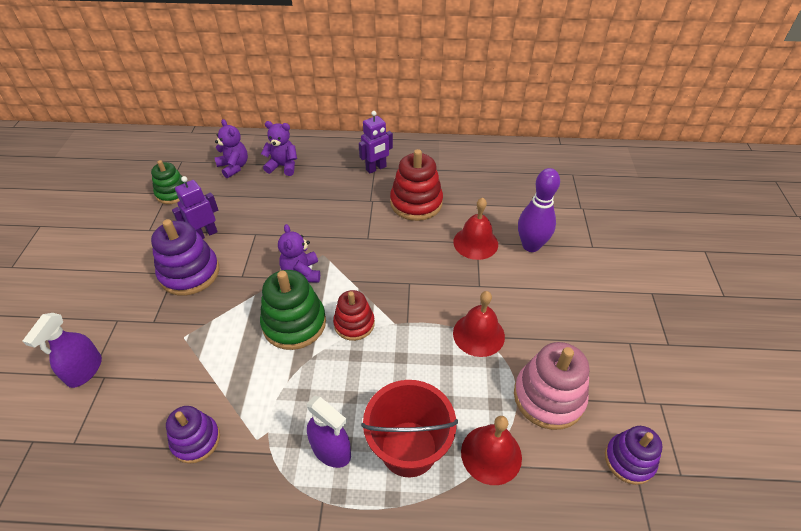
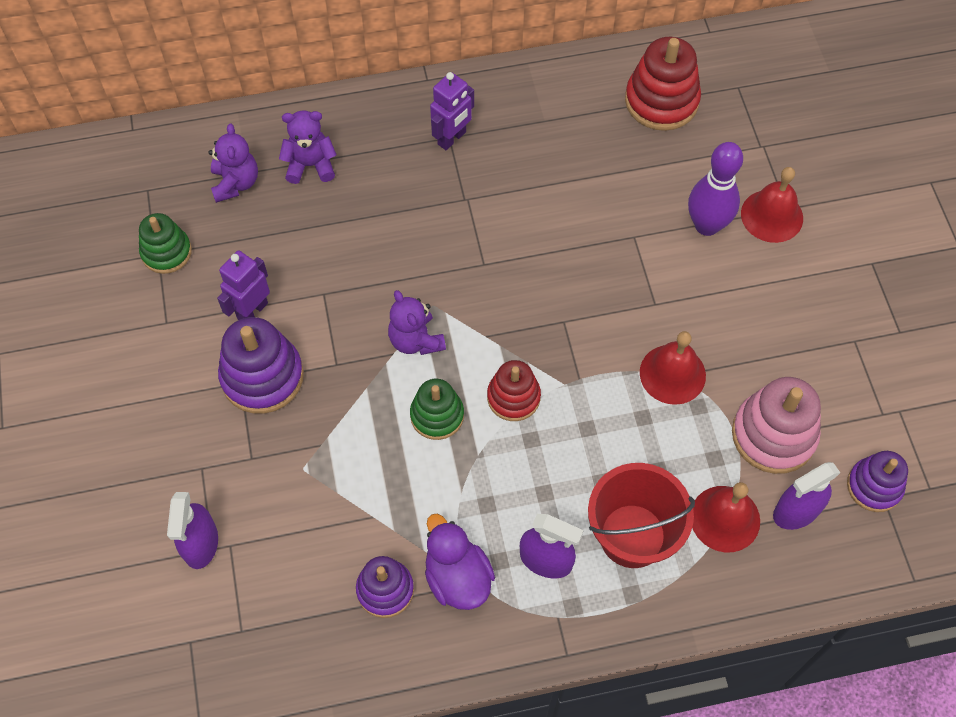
camera: 15 degrees left, 15 degrees up
(234, 167) = (235, 183): purple teddy bear -> purple teddy bear turned 45 degrees clockwise
(255, 445) = (457, 577): none -> purple duck
(294, 323) = (437, 415): green stacking toy -> green stacking toy, size x0.64
(416, 203) = (531, 189): red stacking toy -> red stacking toy (661, 101)
(475, 243) = (632, 238): red bell -> red bell (772, 216)
(555, 464) = (796, 511): none -> purple spray bottle

